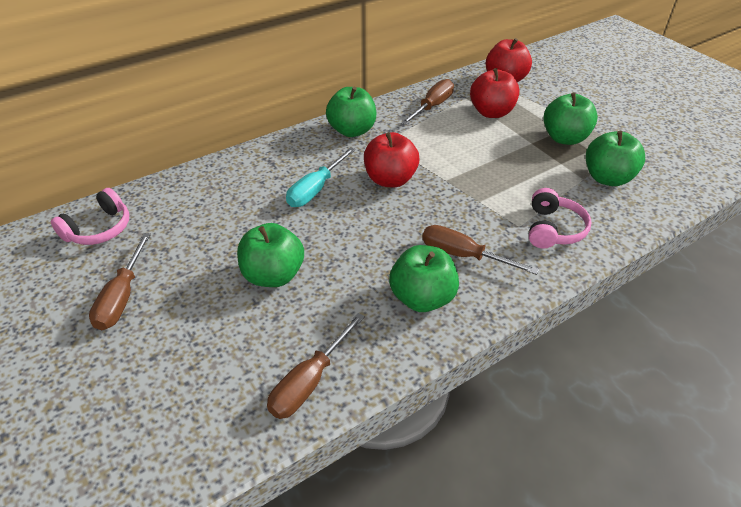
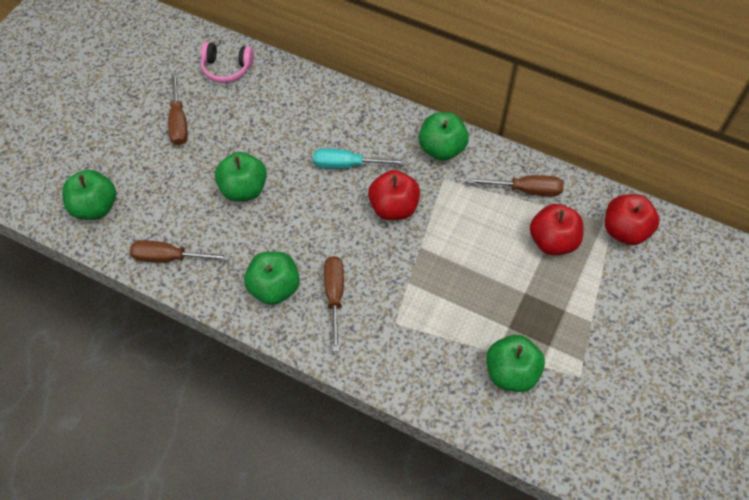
camera: 60 degrees right, 15 degrees up
(122, 297) = (179, 122): brown screwdriver -> brown screwdriver turned 75 degrees counterclockwise
(553, 229) = (407, 349): pink headphones -> none
(564, 138) = (553, 318): green apple -> green apple (95, 207)

